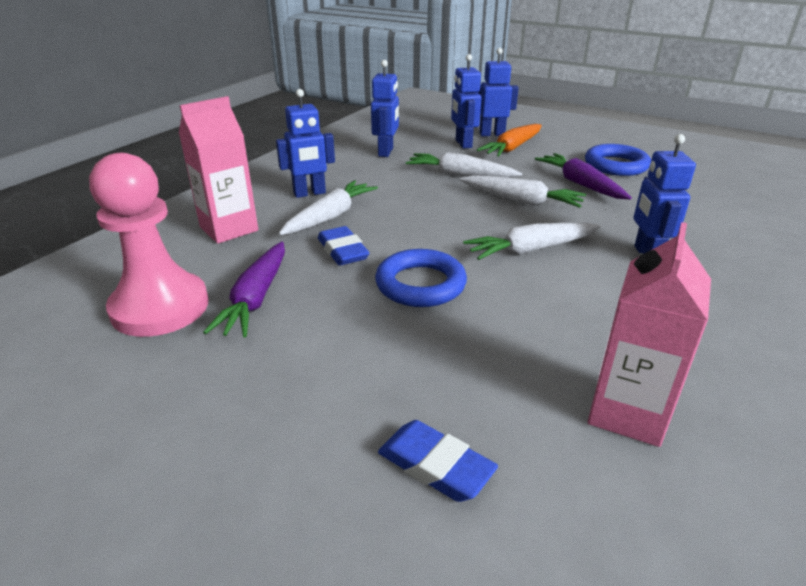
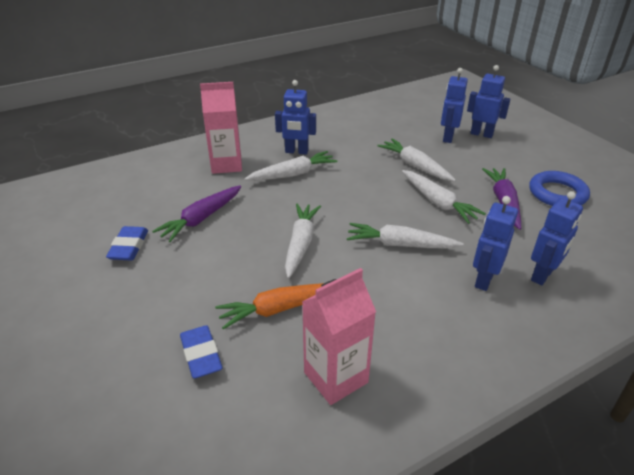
camera: 30 degrees right, 5 degrees up
(160, 307) = (151, 206): pink pawn -> none
(343, 251) = (277, 203): blue eraser -> blue eraser (129, 247)
(386, 152) = (380, 130): blue robot -> blue robot (542, 275)
(420, 284) = (300, 244): blue ring -> white carrot
(512, 148) = (484, 152): orange carrot -> orange carrot (279, 309)

